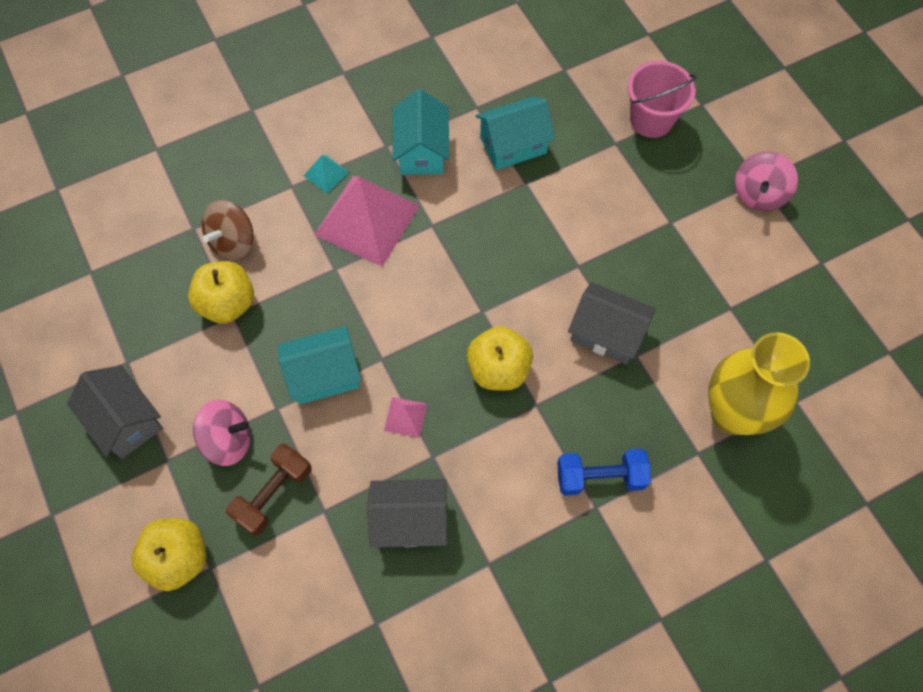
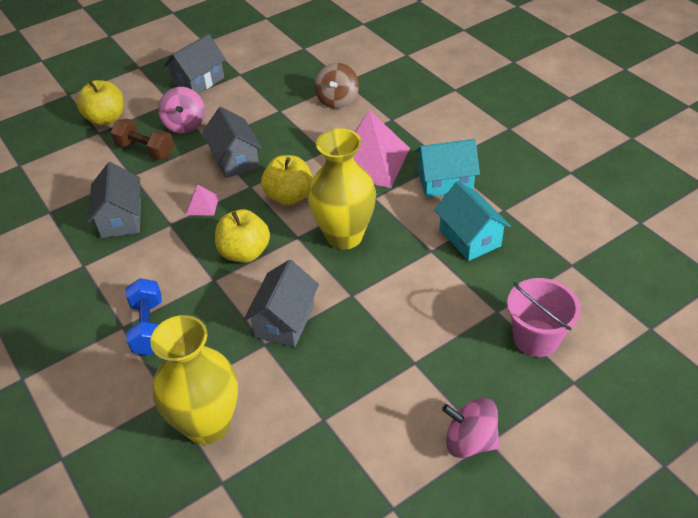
camera: 85 degrees right, 20 degrees down
(227, 303) = (287, 106): yellow apple -> yellow apple (289, 196)
(233, 242) = (337, 100): brown spinning top -> brown spinning top turned 105 degrees counterclockwise
(324, 375) = (235, 159): turquoise house -> grey house
(326, 173) = (407, 134): turquoise pyramid -> none
(490, 262) = (344, 236): none -> yellow vase

